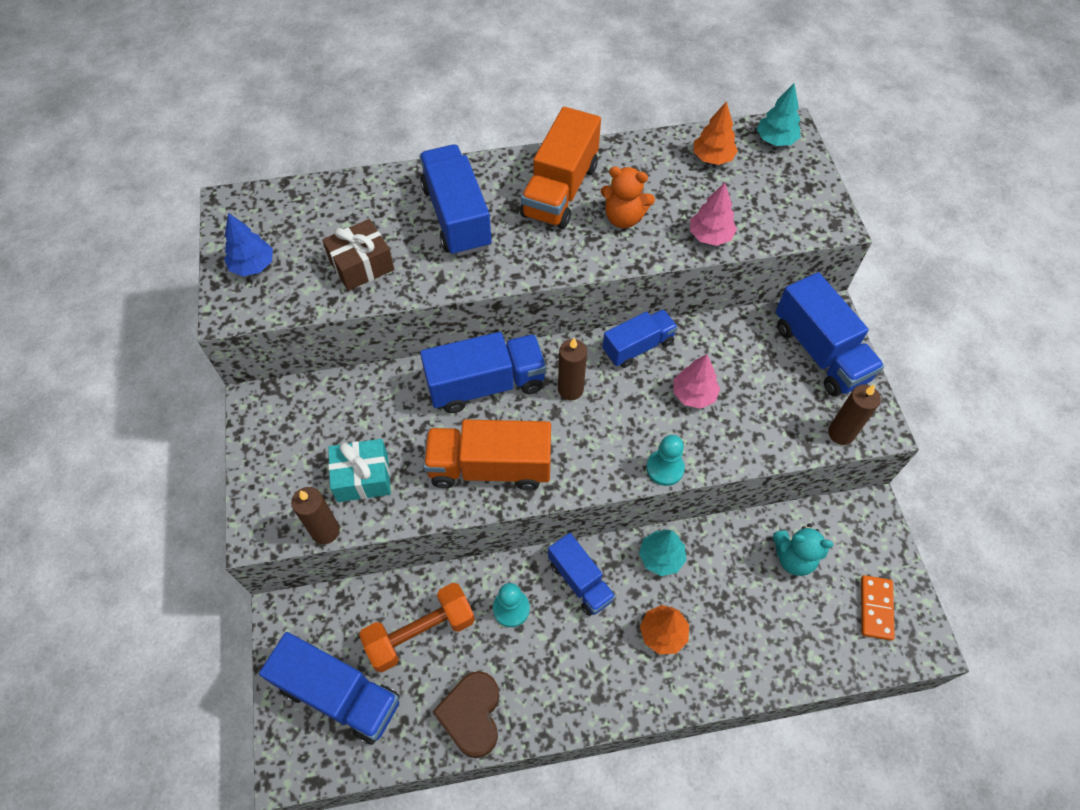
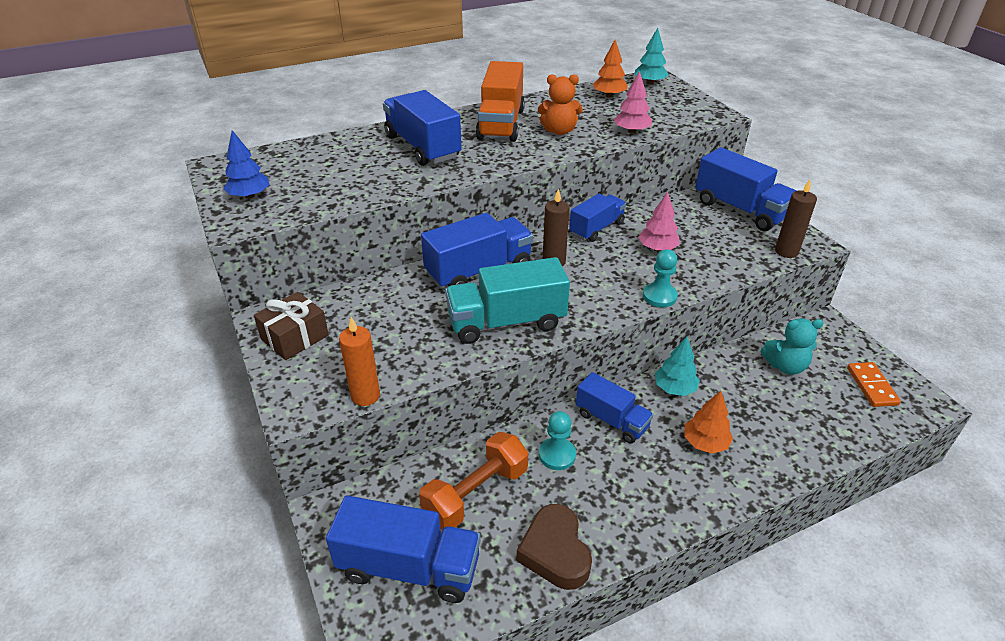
camera: 15 degrees left, 20 degrees down
(325, 531) = (365, 396): brown candle -> orange candle
(361, 265) = (350, 182): brown gift -> brown gift (295, 337)
(363, 477) = (389, 350): turquoise gift -> none
(490, 467) = (506, 322): orange truck -> turquoise truck

